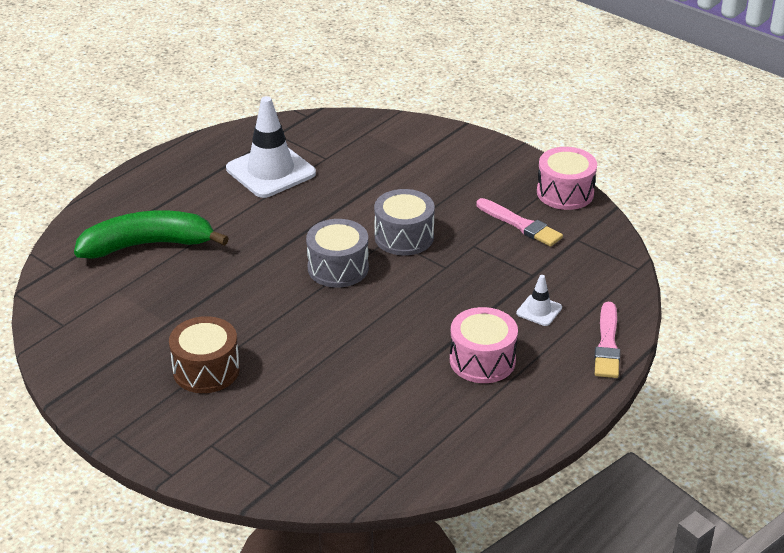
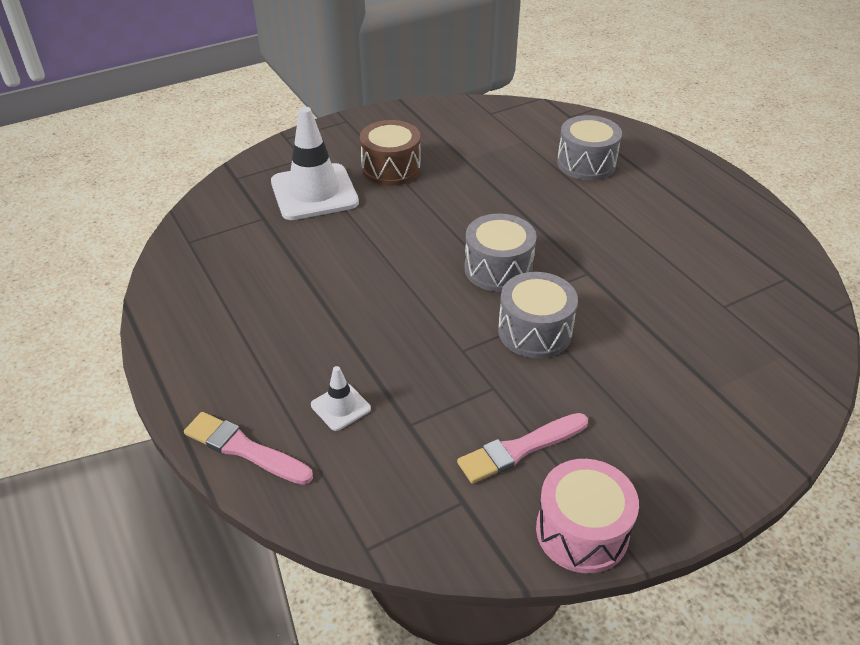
camera: 110 degrees right, 5 degrees up
(148, 245) = (586, 163): green banana -> grey drum
(270, 171) = (702, 258): white traffic cone -> white traffic cone (314, 192)
(482, 360) = (291, 333): pink drum -> none

